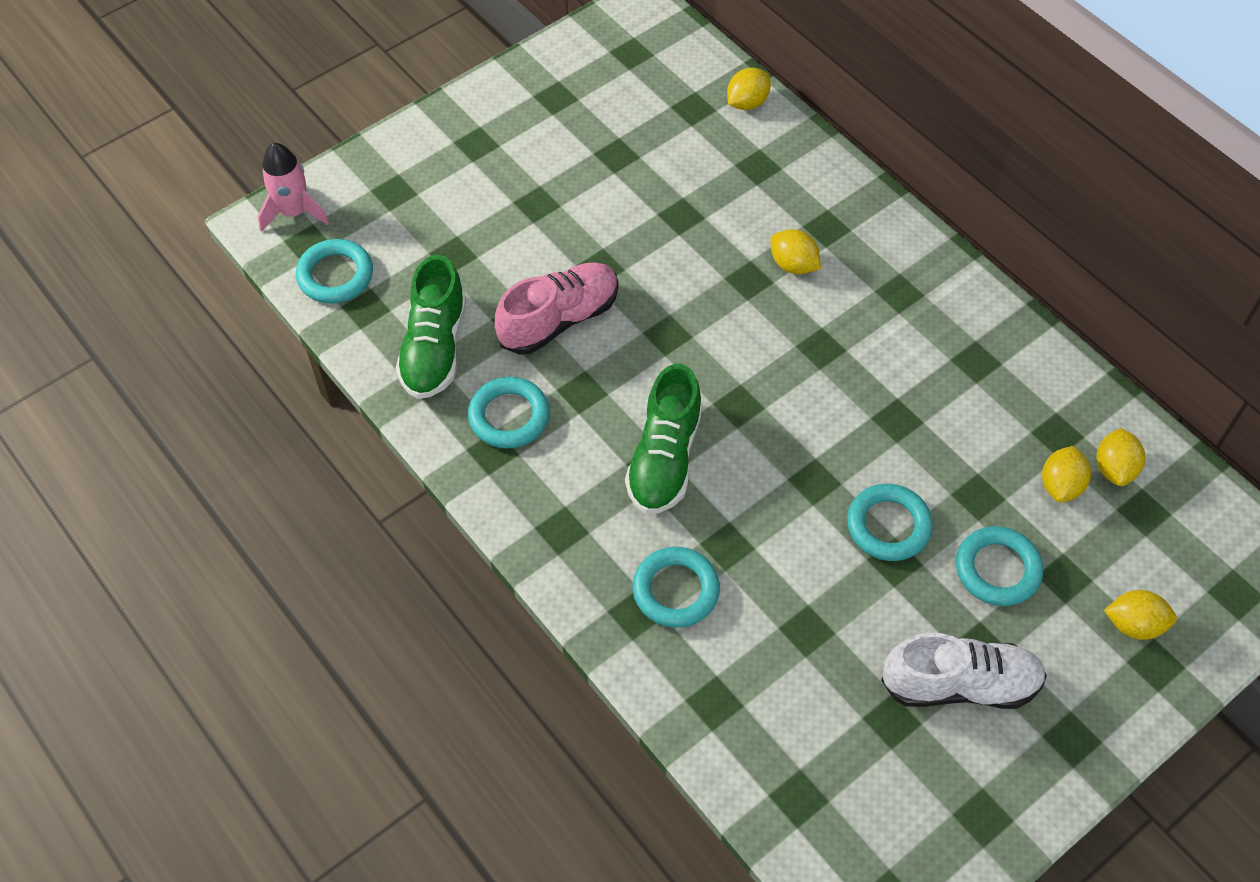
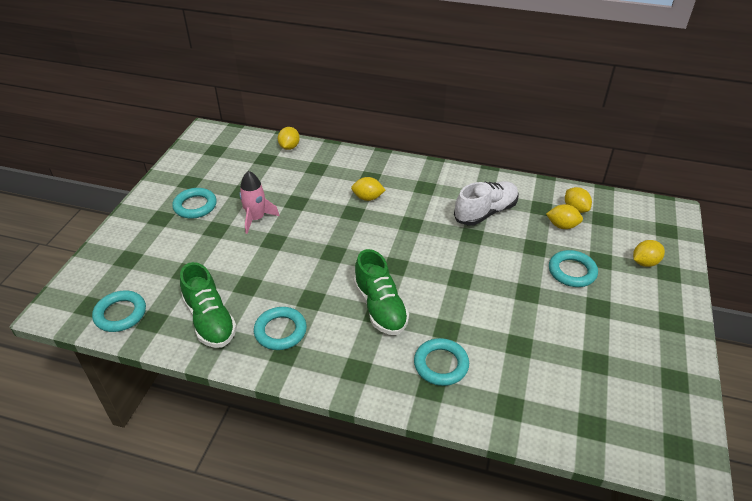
camera: 35 degrees left, 15 degrees down
(294, 212) = (70, 295): pink rocket -> pink rocket (256, 219)
(559, 319) = (271, 273): pink shoe -> none
(888, 526) = (510, 279): turquoise ring -> turquoise ring (195, 206)
(960, 684) = (606, 328): white shoe -> white shoe (485, 212)
(1060, 485) = (562, 226): yellow lemon -> yellow lemon turned 60 degrees counterclockwise

